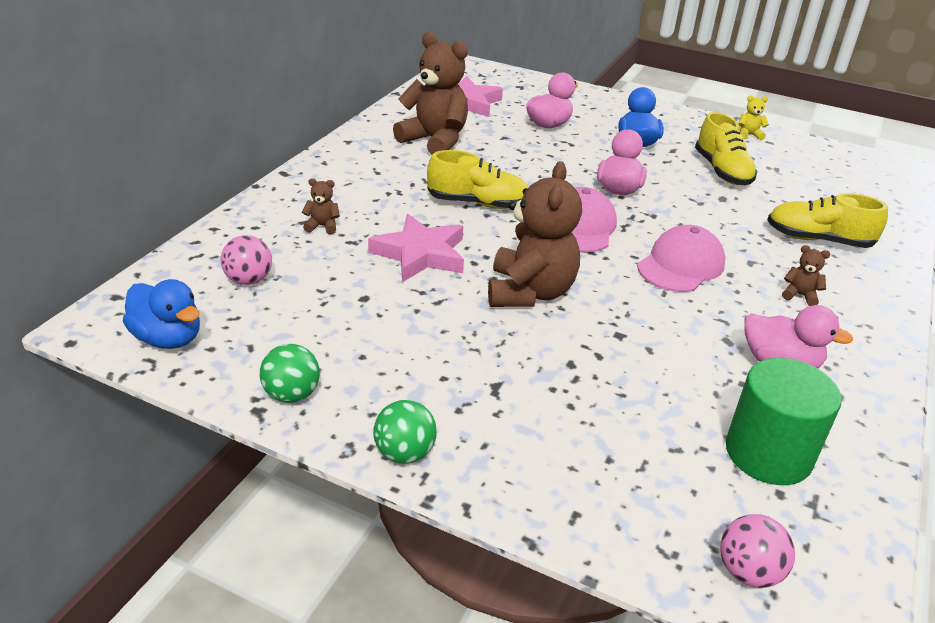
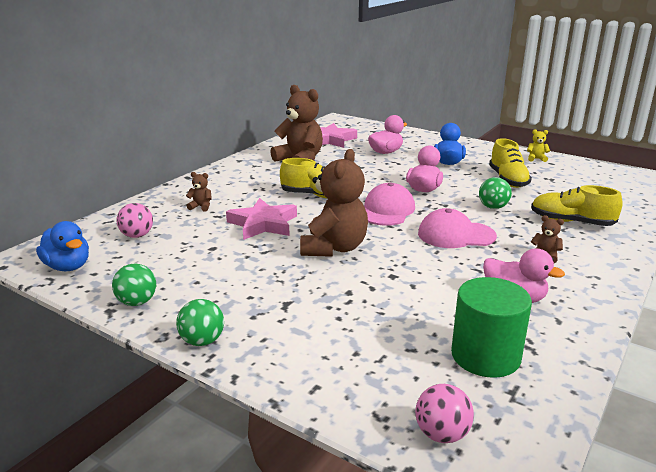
camera: 10 degrees right, 10 degrees down
(681, 265) = (456, 235): pink cap -> pink cap turned 135 degrees counterclockwise
(715, 218) = (493, 207): none -> green ball

